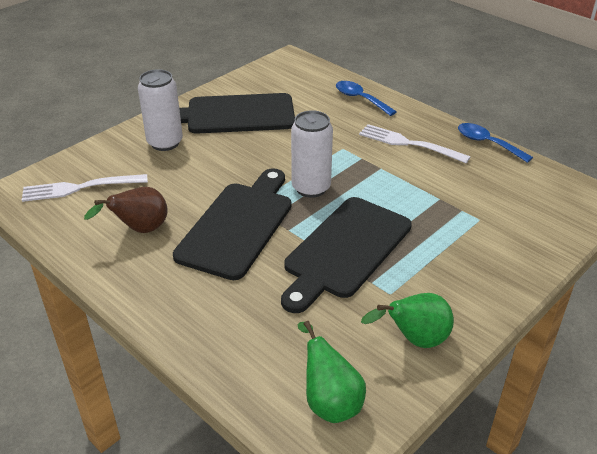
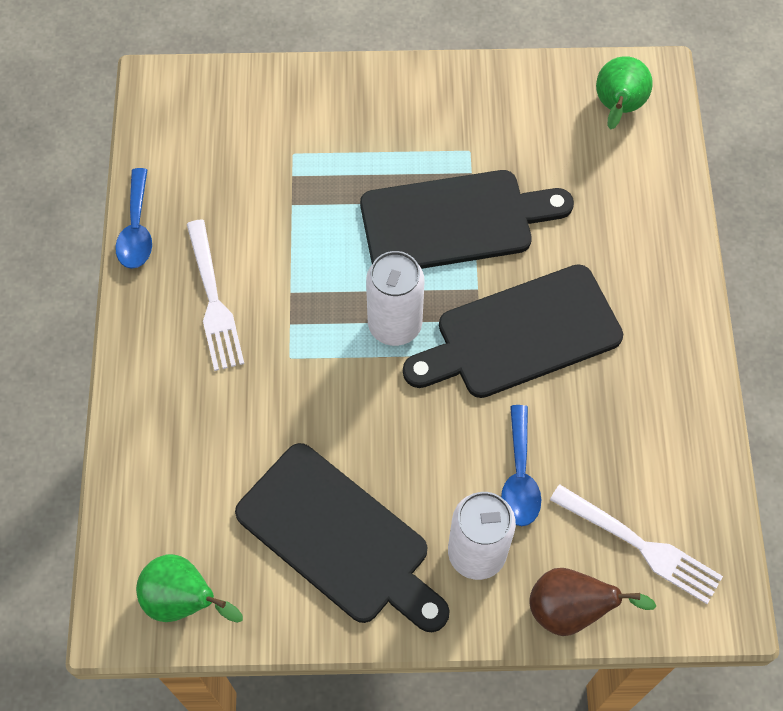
camera: 135 degrees left, 25 degrees up
(140, 230) = (622, 412): brown pear -> brown pear (570, 610)
(360, 99) = (156, 428): blue spoon -> blue spoon (519, 476)
(414, 340) = (501, 100): green pear -> green pear (184, 600)

